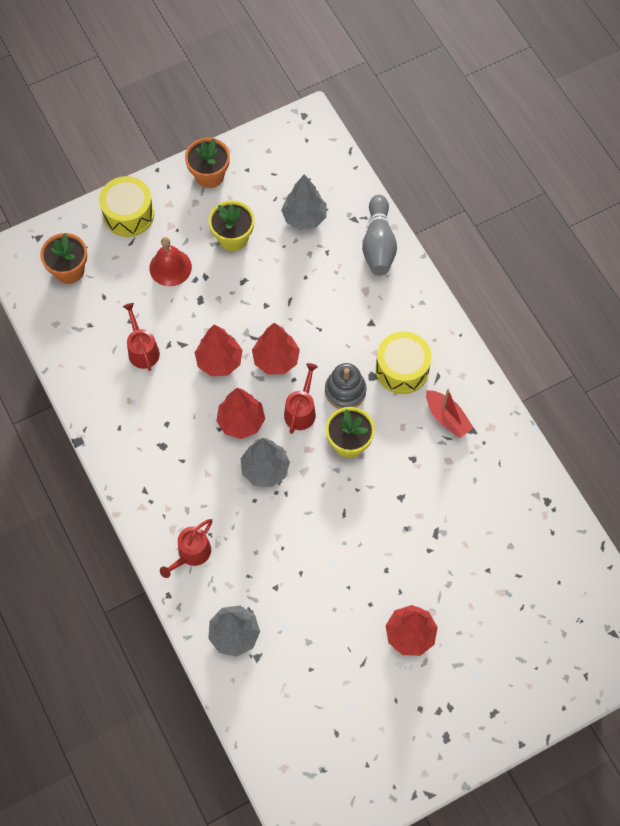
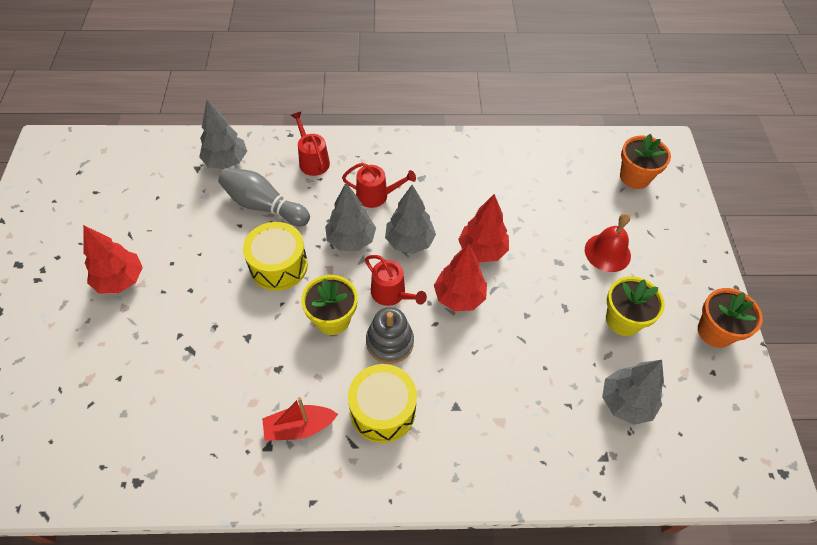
camera: 115 degrees right, 10 degrees down
(128, 214) = (684, 242): yellow drum -> yellow drum (278, 266)
(142, 350) = (524, 198): red watering can -> red watering can (376, 195)
(241, 421) = (409, 242): red tree -> grey tree
(378, 244) = (557, 468): grey bowling pin -> grey bowling pin (264, 206)

